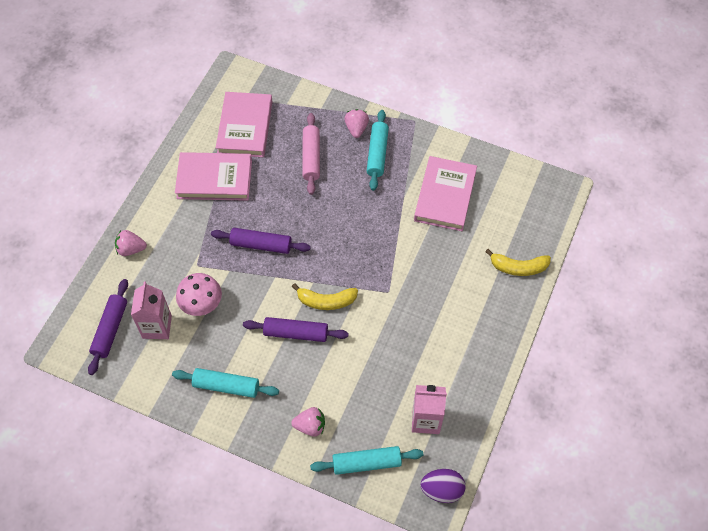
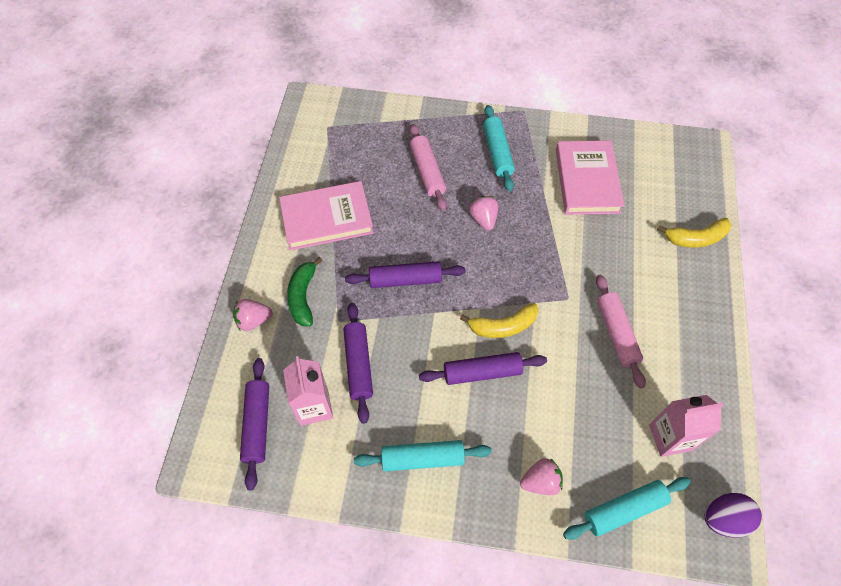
camera: 15 degrees left, 0 degrees up
(175, 239) = (303, 296): none -> green banana
(201, 303) = (358, 365): pink mushroom -> purple rolling pin
(245, 127) = (342, 155): pink book -> none
(356, 129) = (465, 131): pink strawberry -> pink strawberry (483, 219)
(417, 329) = (616, 334): none -> pink rolling pin

